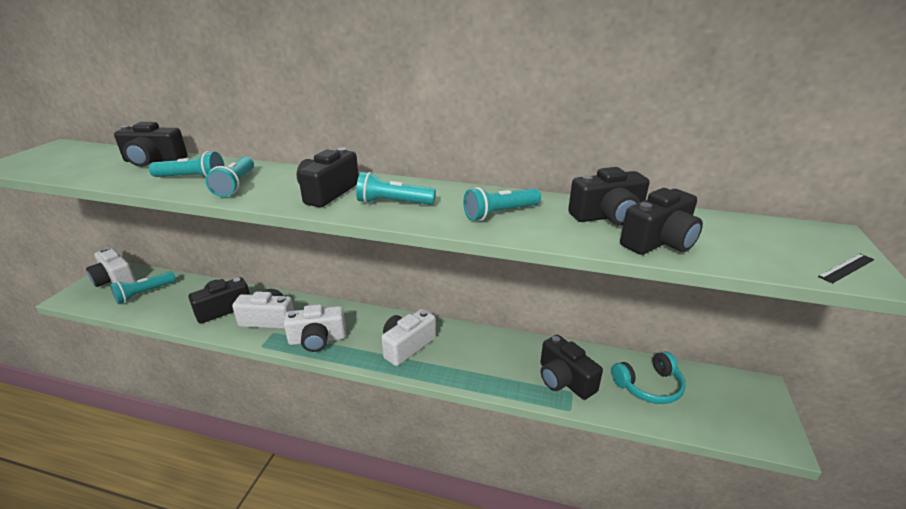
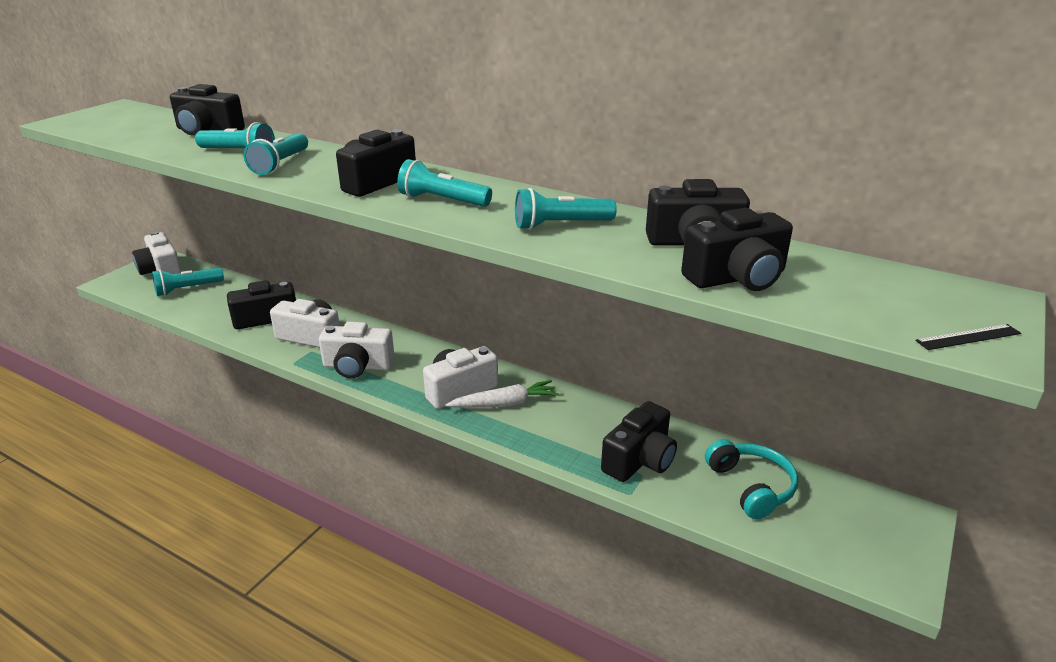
camera: 15 degrees right, 0 degrees up
(446, 351) = (505, 404): none -> white carrot
(564, 380) = (639, 460): black camera -> black camera turned 120 degrees counterclockwise
(649, 386) = (751, 487): turquoise headphones -> turquoise headphones turned 105 degrees counterclockwise

